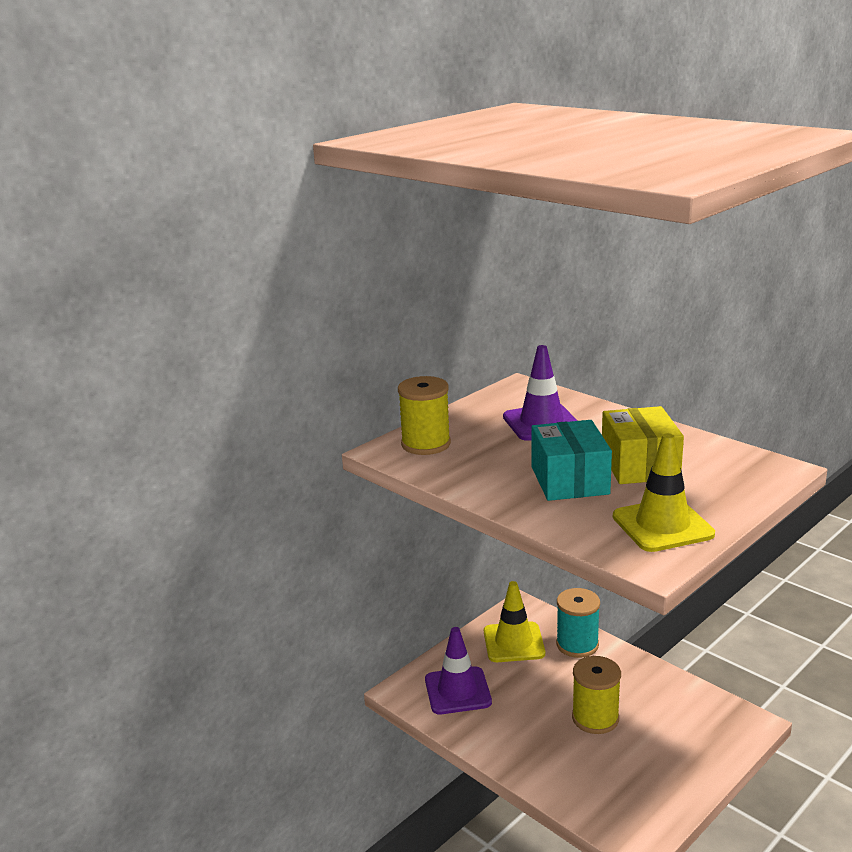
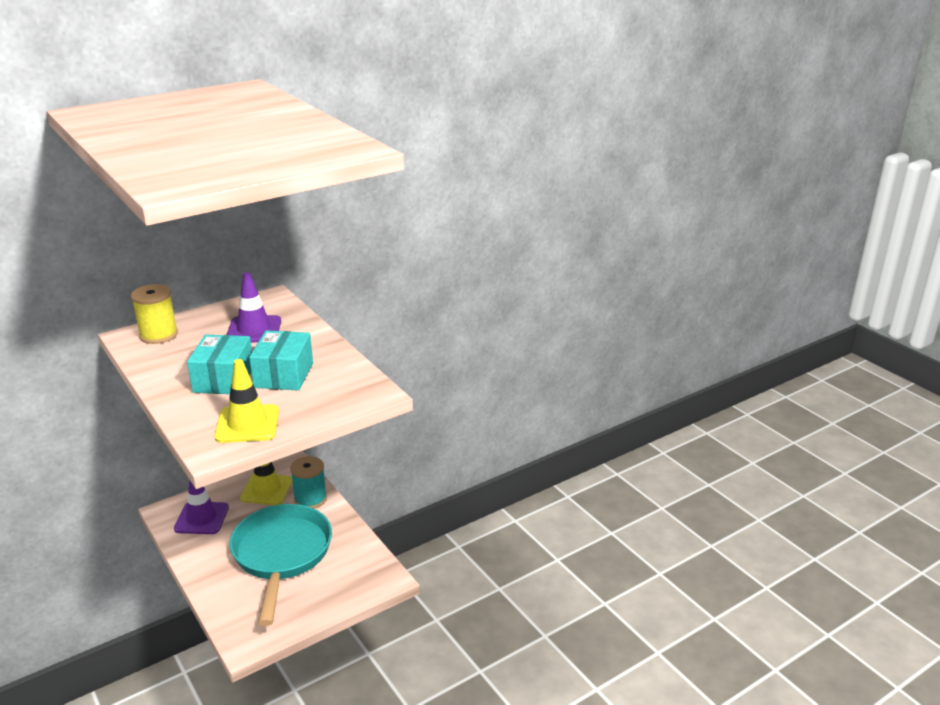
camera: 10 degrees right, 5 degrees up
(595, 718) = (281, 555): yellow spool -> turquoise pan
(639, 465) = (283, 375): yellow box -> turquoise box

